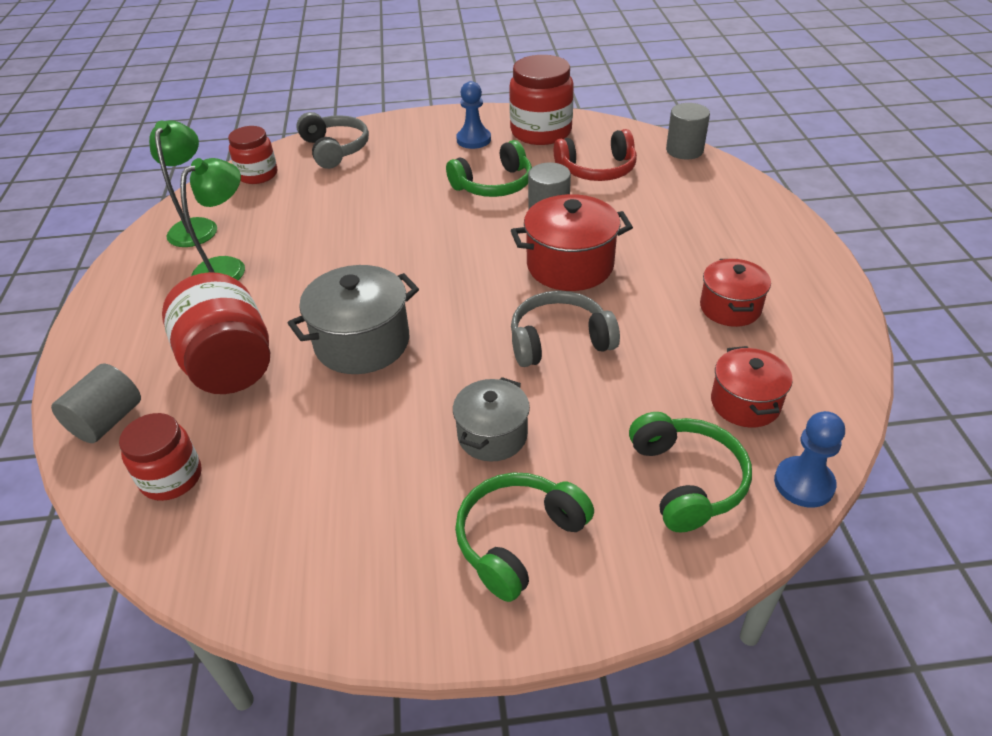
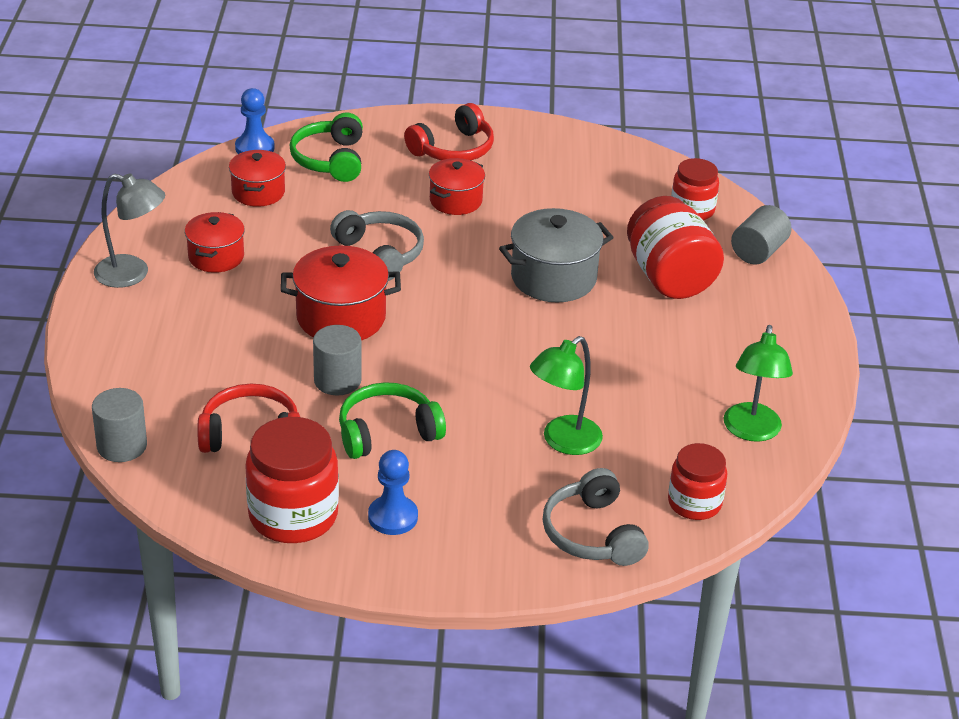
camera: 175 degrees left, 5 degrees down
(228, 267) = (697, 371): green lamp -> green lamp (563, 442)
(492, 435) = (455, 201): grey pot -> red pot
(518, 540) = (453, 149): green headphones -> red headphones
(559, 341) = (380, 254): grey headphones -> grey headphones turned 120 degrees counterclockwise
(796, 275) = (132, 274): none -> grey lamp

